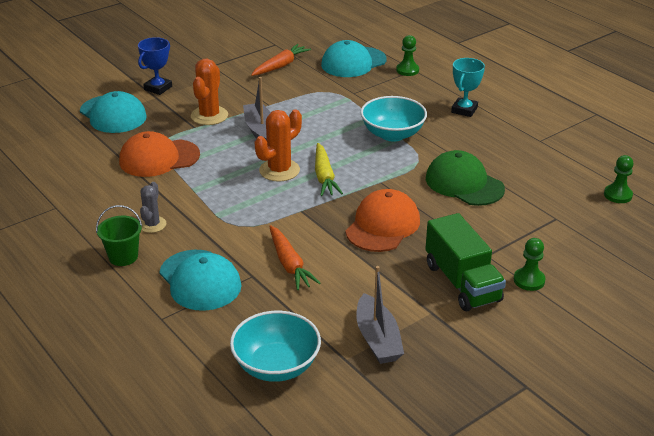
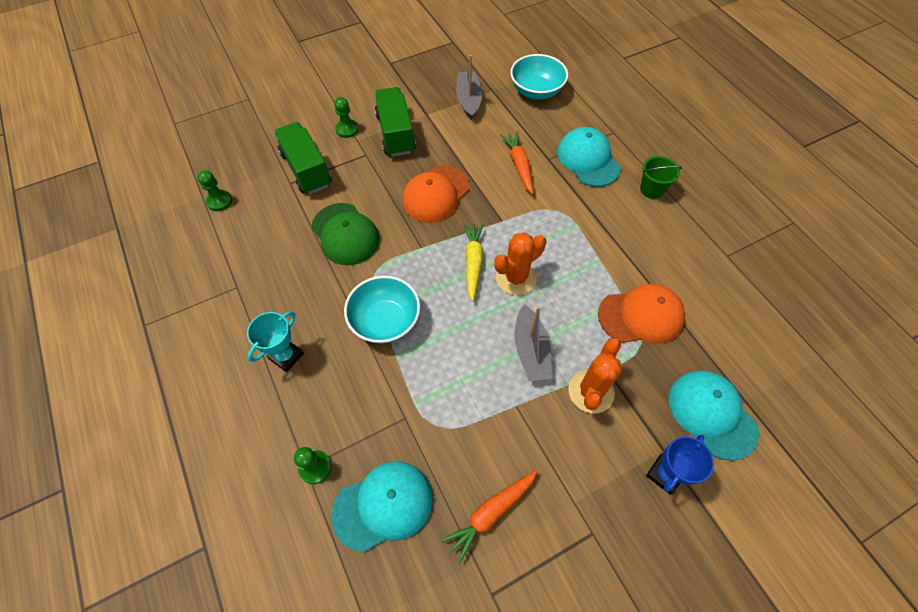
camera: 170 degrees left, 25 degrees up
(152, 224) = (633, 221): grey cactus -> none
(547, 232) = (306, 169): none -> green truck

